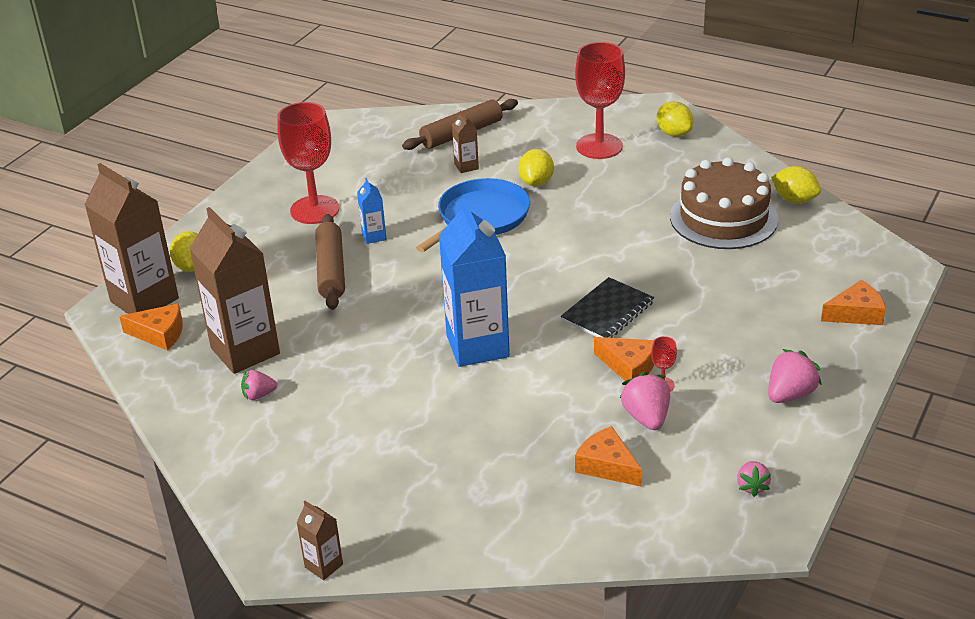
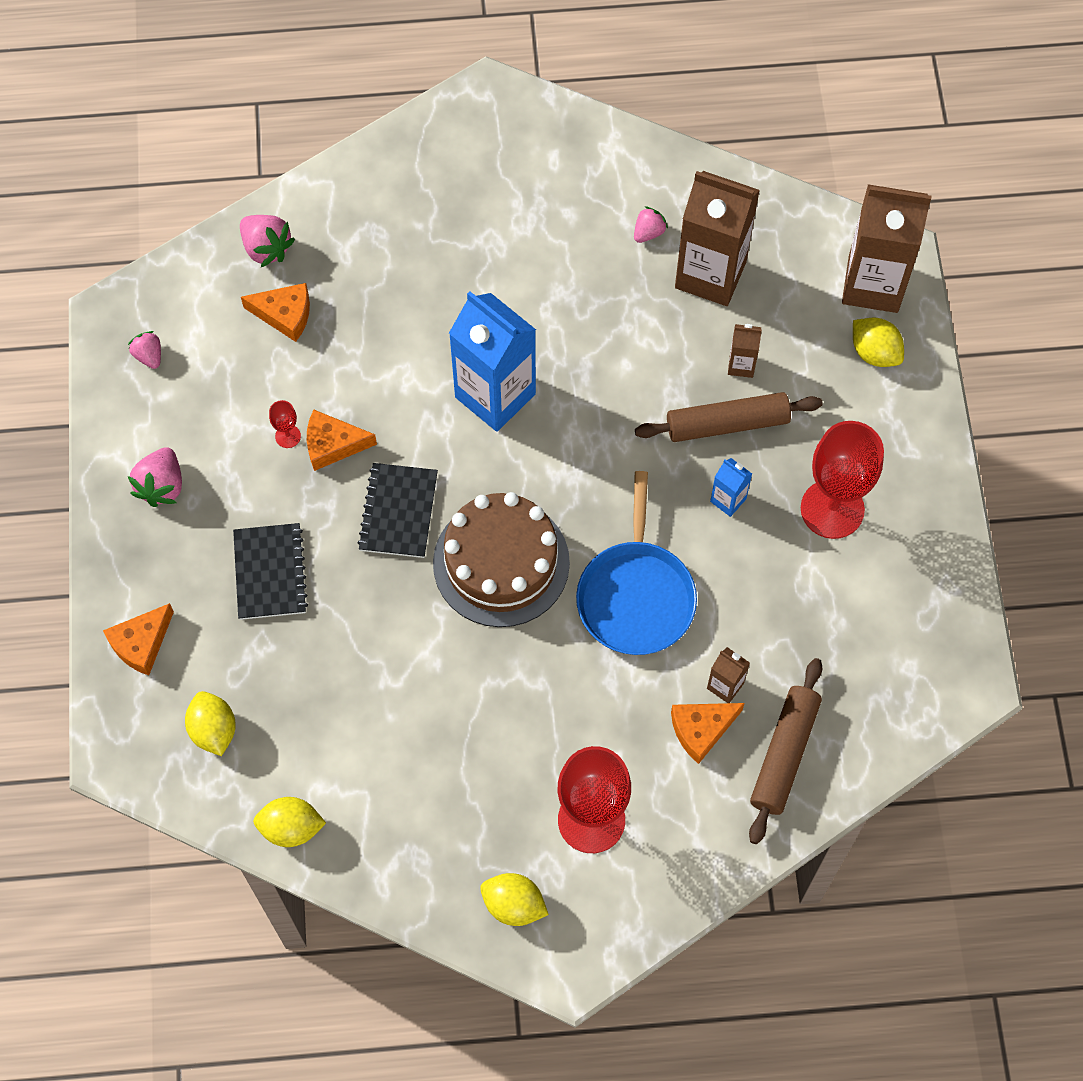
camera: 145 degrees right, 30 degrees up
(159, 334) = (812, 252): orange cheese -> orange cheese (701, 730)
(324, 566) = (447, 107): brown carton -> brown carton (741, 365)
(331, 270) = (727, 424): brown rolling pin -> brown rolling pin turned 60 degrees counterclockwise
(536, 182) = (618, 698): yellow lemon -> yellow lemon (213, 730)
(646, 417) = (280, 388): pink strawberry -> pink strawberry (266, 248)
(723, 218) = (358, 744): brown cake -> brown cake (501, 563)
(730, 315) = (270, 572): none -> black notebook

